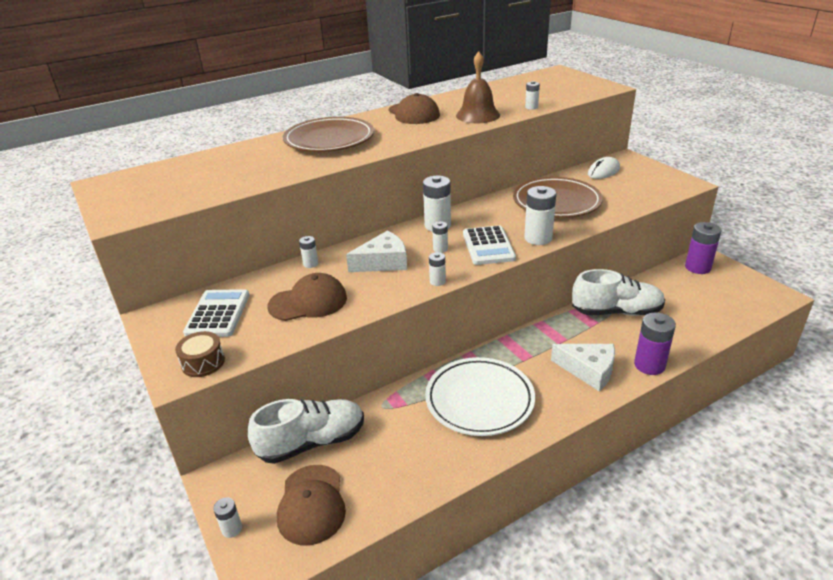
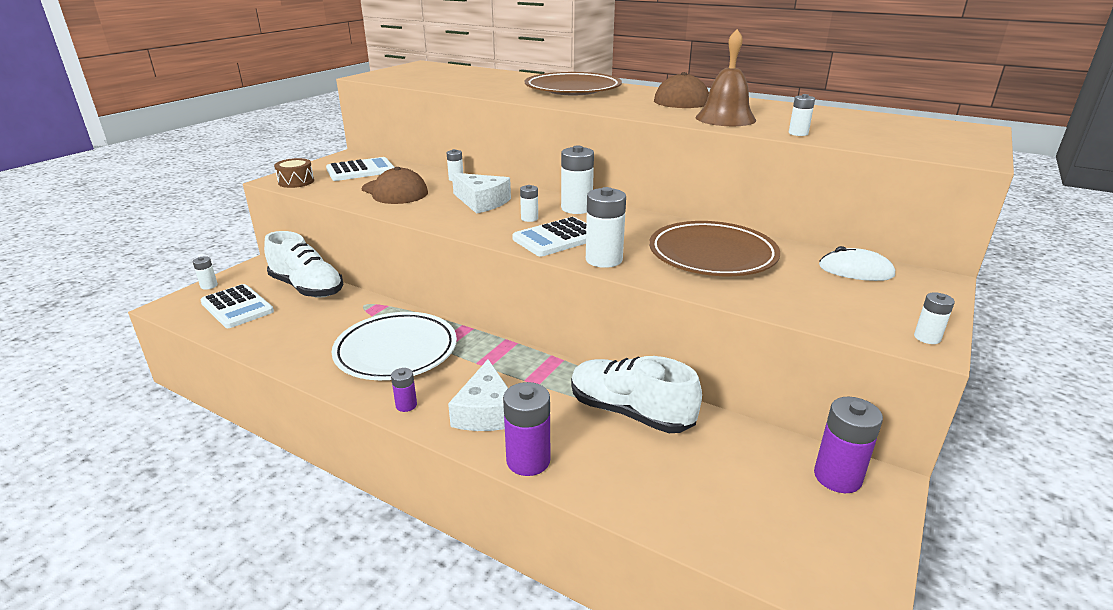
camera: 60 degrees right, 5 degrees down
(311, 504) = (237, 307): brown cap -> white calculator
(437, 281) = (464, 229): white battery -> white battery (927, 338)
(562, 408) = (406, 405): none -> purple battery
(616, 312) = (630, 412): white shoe -> white shoe turned 150 degrees clockwise

